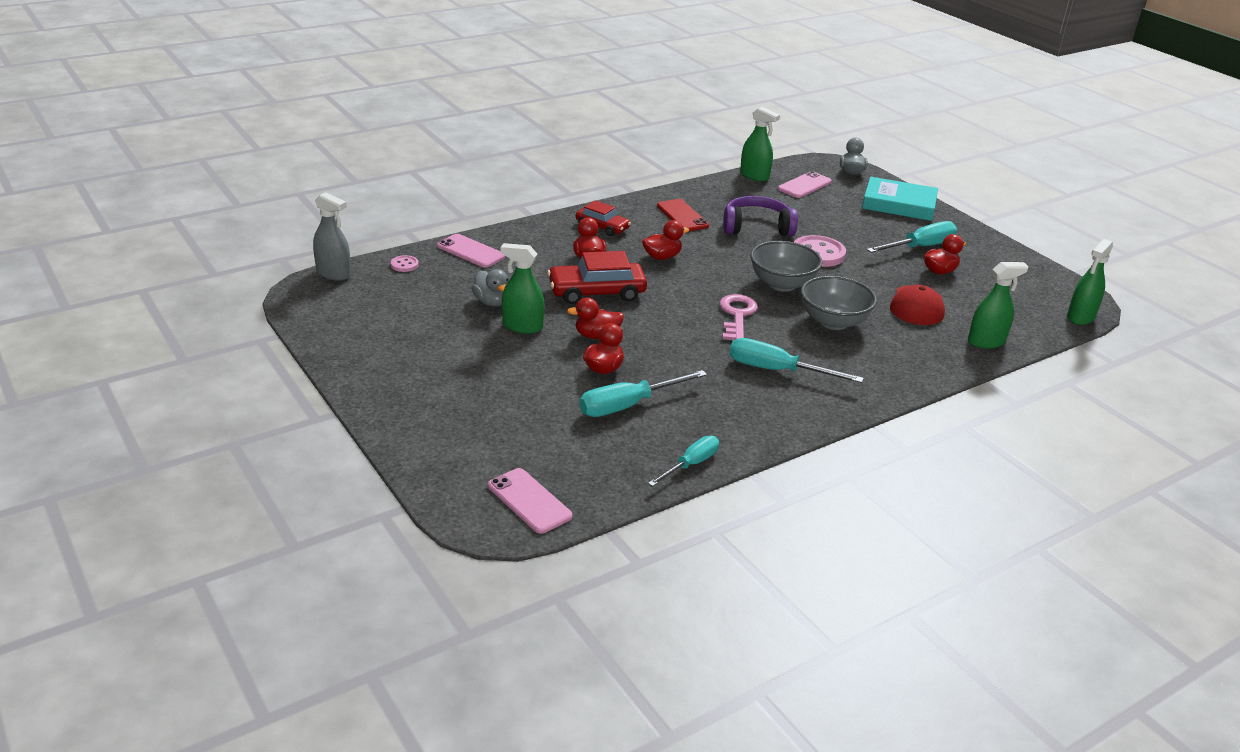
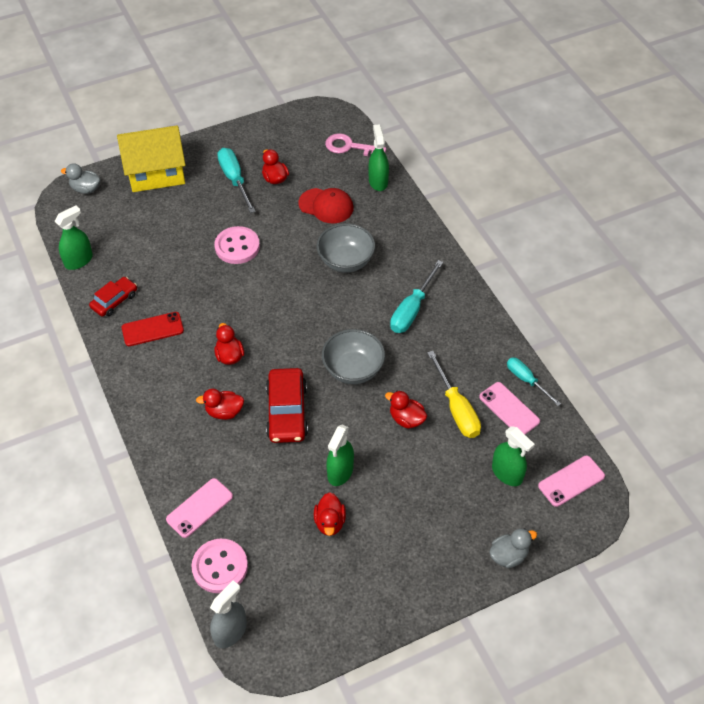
camera: 80 degrees left, 20 degrees up
(404, 265) = (220, 567): pink button -> pink button, size x2.05
(492, 302) = (298, 493): grey duck -> grey duck (508, 555)
(596, 336) = (358, 419): red duck -> red duck (330, 522)
(602, 227) = (165, 395): red car -> red car (114, 301)
(628, 405) = (456, 409): turquoise screwdriver -> yellow screwdriver
(737, 315) = (332, 319): pink key -> pink key (350, 147)
(757, 227) = (184, 278): purple headphones -> none
(782, 284) = (285, 281): grey bowl -> grey bowl (353, 369)
(804, 185) = (107, 228): pink phone -> pink phone (509, 409)
(899, 204) = (156, 173): turquoise book -> yellow house
(1080, 317) = (348, 122): green spray bottle -> green spray bottle (507, 473)

